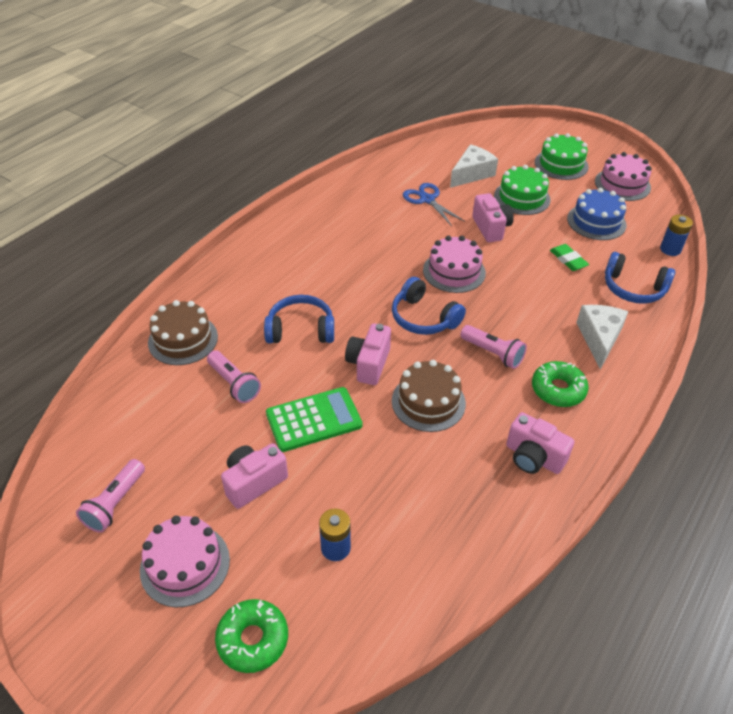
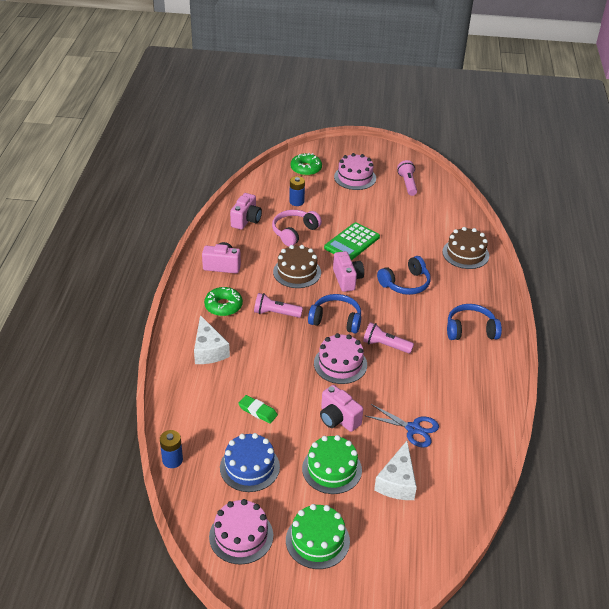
camera: 150 degrees right, 5 degrees down
(234, 384) = (411, 243): pink flashlight -> pink flashlight (385, 345)
(254, 482) = (355, 210): pink camera -> pink camera (246, 220)
(385, 477) = (294, 232): none -> pink headphones
(633, 288) = (195, 403): blue headphones -> blue headphones (470, 330)

